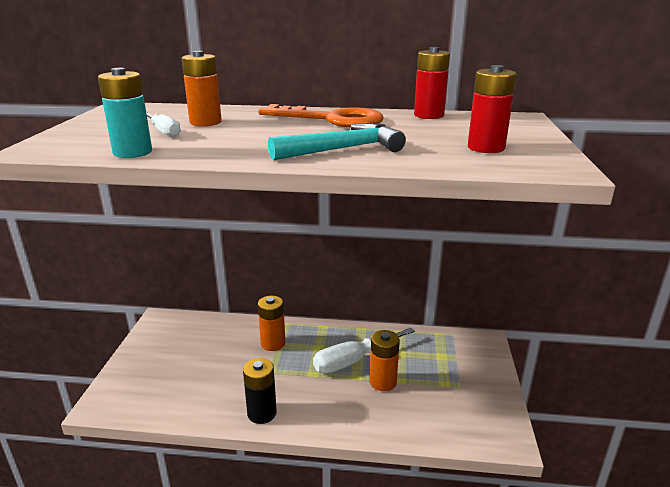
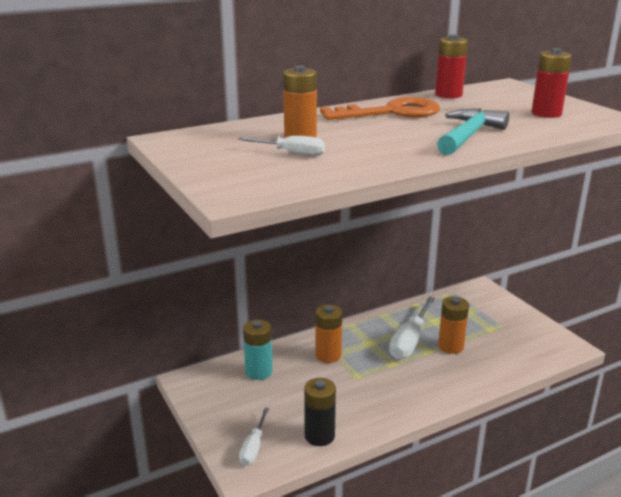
camera: 35 degrees left, 0 degrees up
(129, 389) = (253, 447): none -> white screwdriver
(132, 152) = (327, 176): turquoise battery -> turquoise battery (258, 372)
(262, 413) = (394, 409): black battery -> black battery (319, 436)

